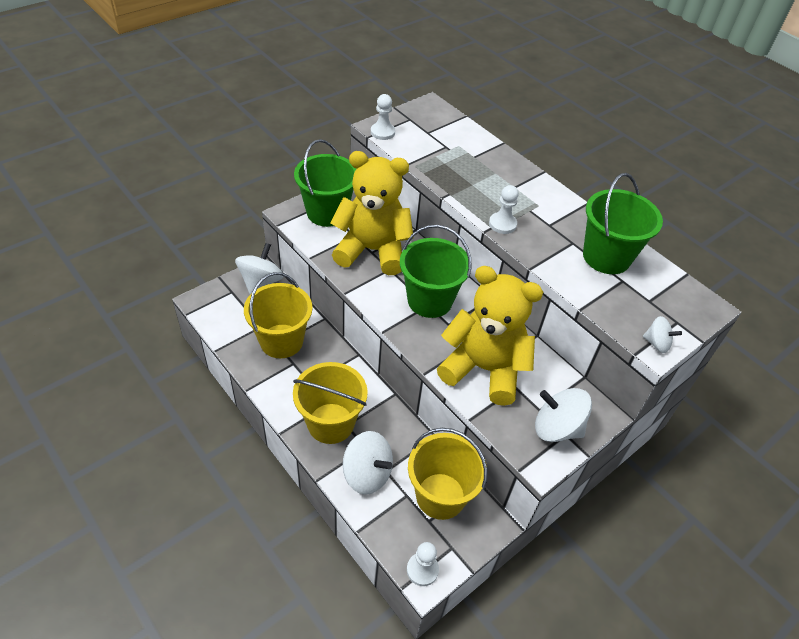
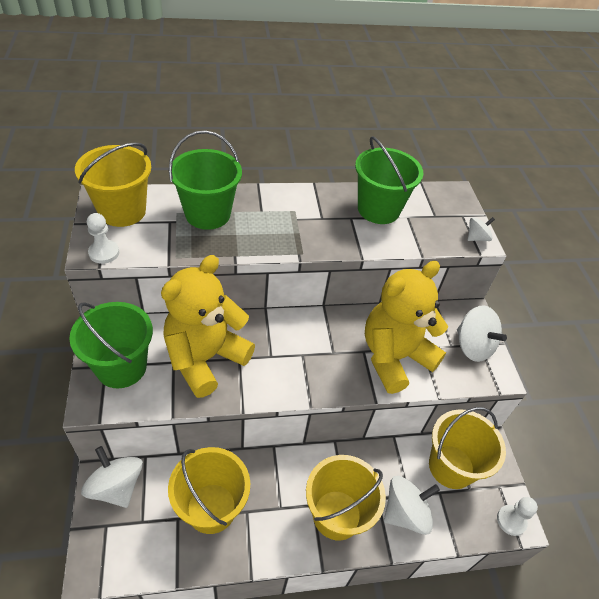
camera: 60 degrees left, 0 degrees up
(429, 121) = (122, 211): none -> yellow bucket
(430, 300) = (298, 350): green bucket -> green bucket (207, 214)
(502, 224) = (300, 244): white pawn -> none
(557, 428) = (473, 346): white spinning top -> white spinning top turned 90 degrees counterclockwise

